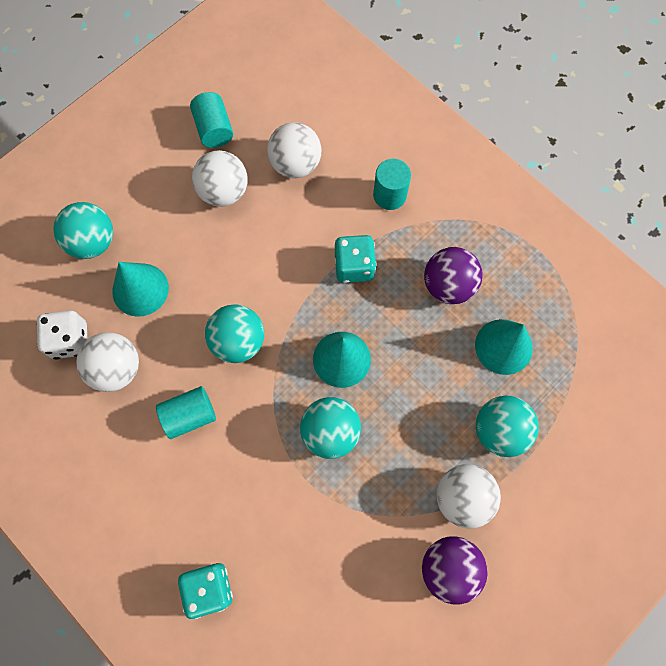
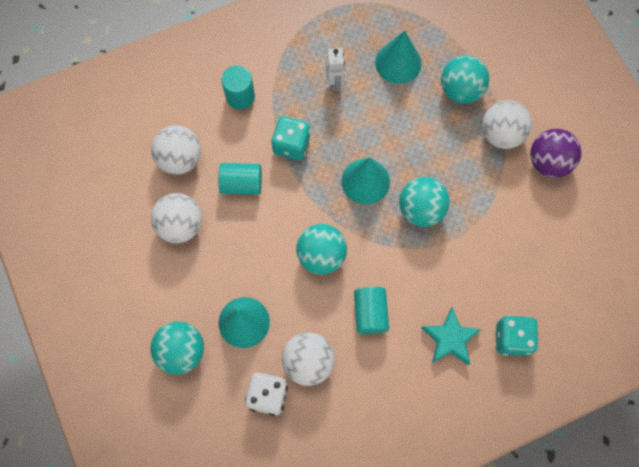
camera: 70 degrees left, 0 degrees up
(187, 514) = (450, 339): none -> turquoise star
(214, 129) = (116, 215): turquoise cylinder -> turquoise cylinder (241, 184)
(448, 285) = (335, 82): purple ball -> white robot

